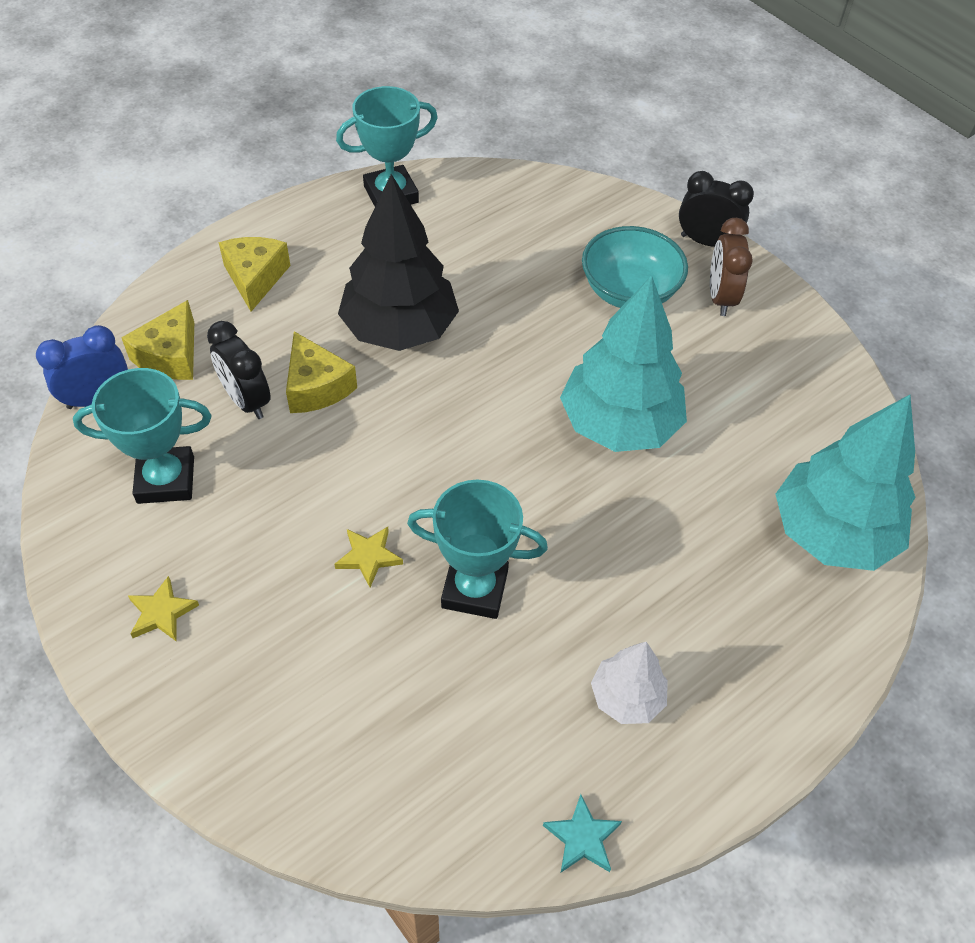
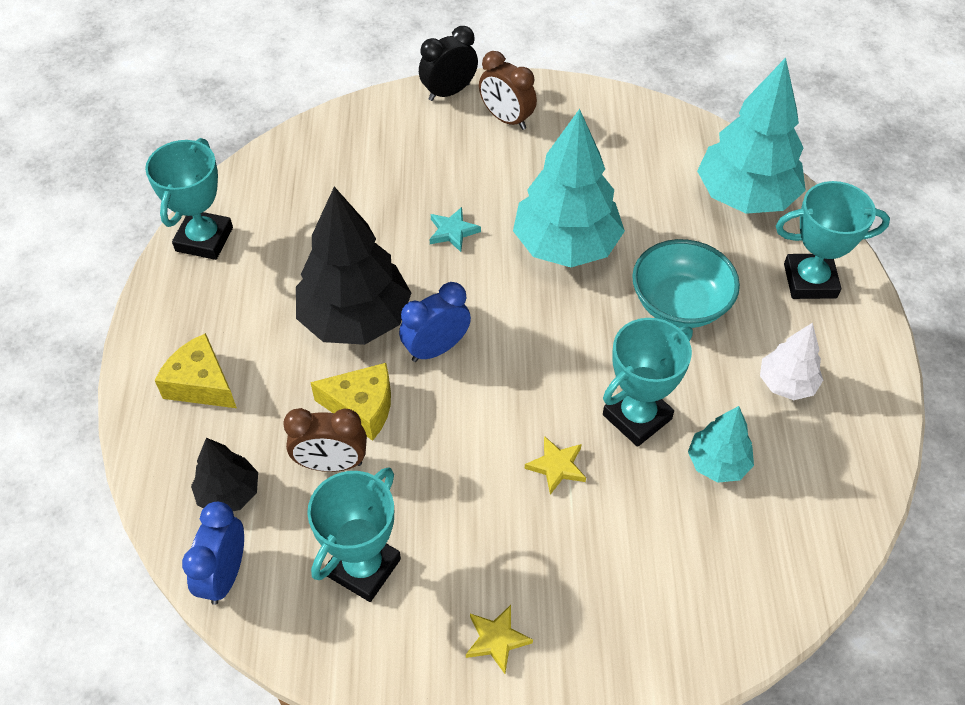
camera: 50 degrees left, 0 degrees up
(170, 356) = (229, 493): yellow cheese -> black tree
(246, 401) = (331, 464): black clock -> brown clock
(418, 399) = (436, 349): none -> blue clock
(478, 686) = (717, 463): none -> turquoise tree
(582, 837) = (870, 473): turquoise star -> turquoise star (452, 231)
(629, 291) = (452, 162): turquoise bowl -> turquoise bowl (679, 304)
(780, 650) = (810, 281): none -> turquoise trophy

